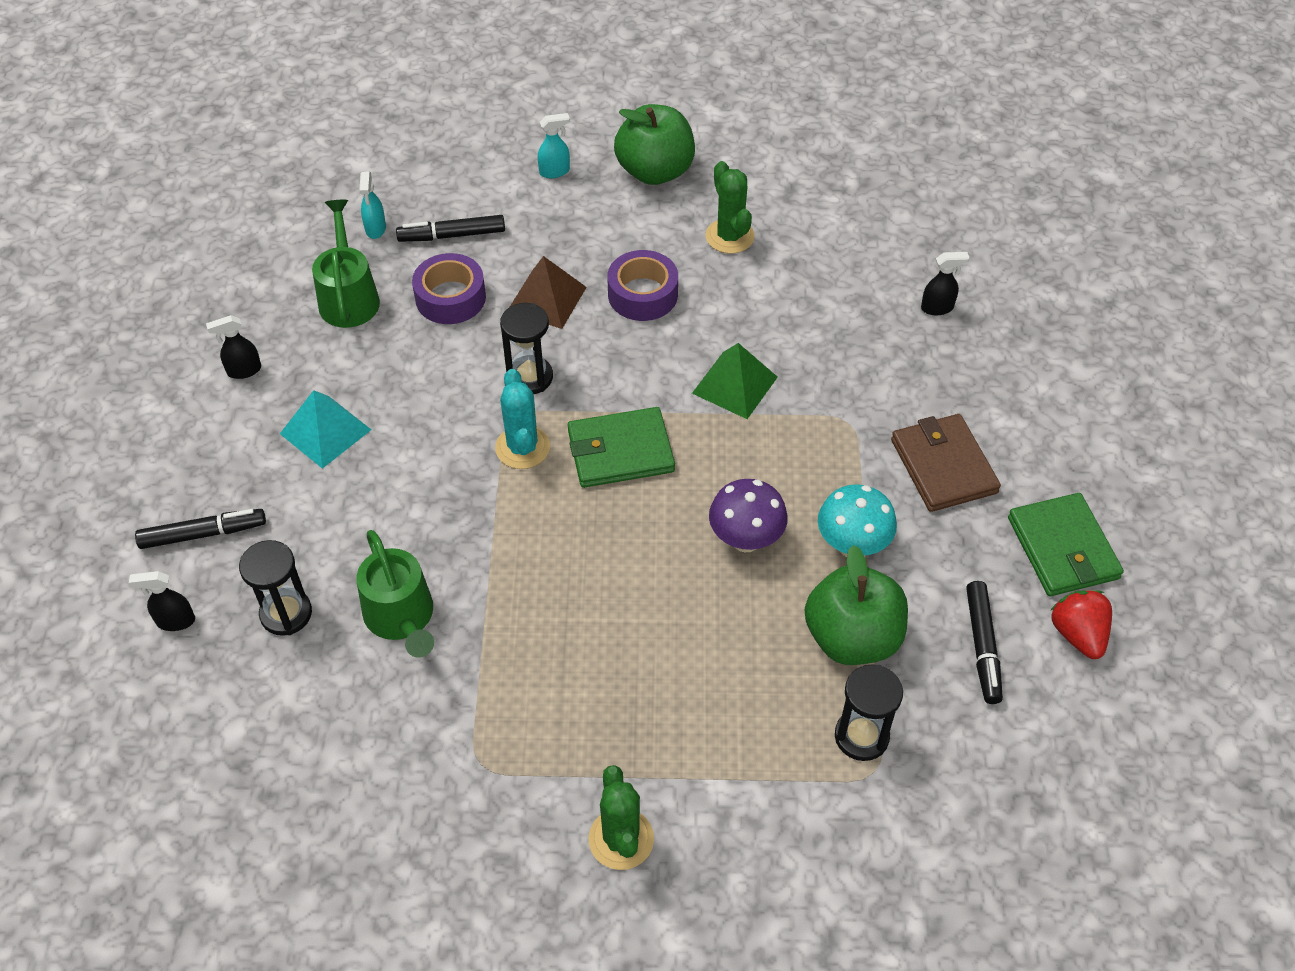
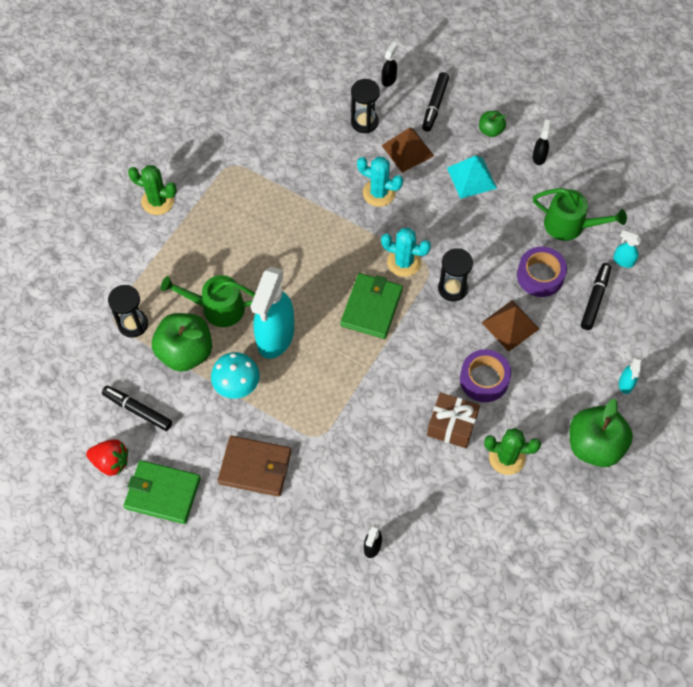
camera: 120 degrees right, 10 degrees up
(221, 444) = (490, 130): none -> green apple
(315, 530) = (408, 150): none -> brown pyramid
(401, 617) = (331, 166): green watering can -> green watering can (217, 308)
(418, 531) = (379, 193): none -> turquoise cactus
(728, 299) = (452, 425): none -> brown gift
(735, 385) = (382, 391): green pyramid -> none
(745, 539) = (275, 337): purple mushroom -> turquoise spray bottle

